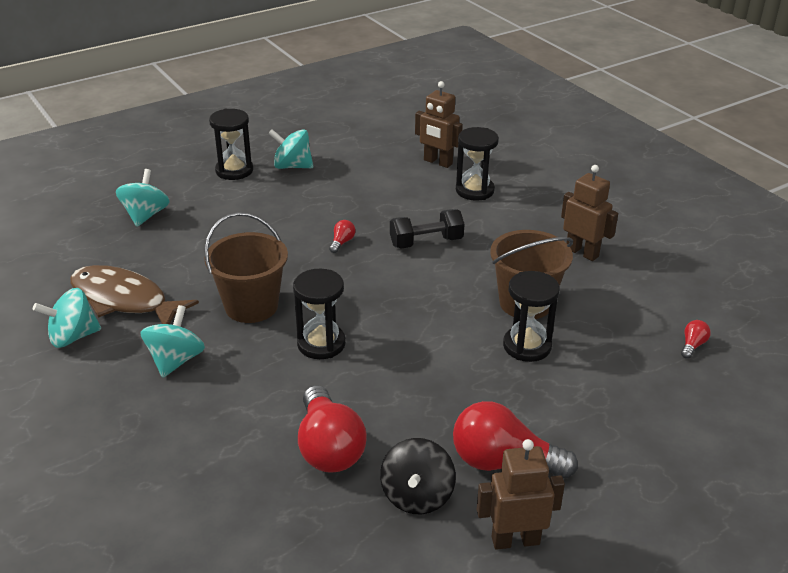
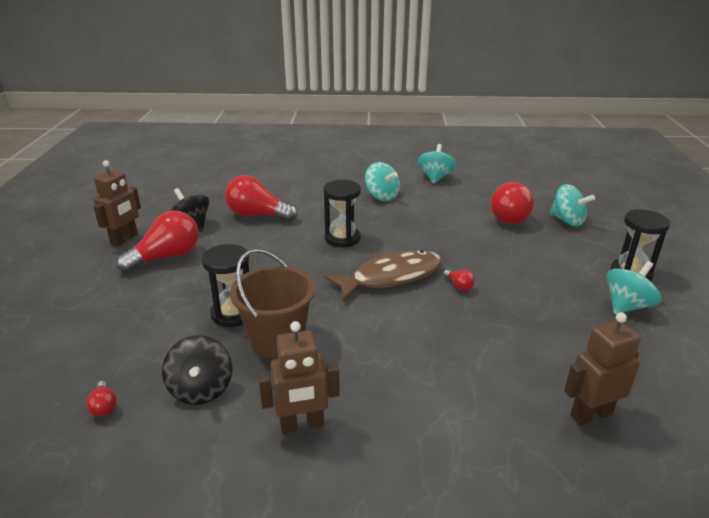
camera: 125 degrees right, 5 degrees down
(124, 300) = (458, 195): brown fish -> brown fish (391, 277)
(161, 250) = (510, 216): none -> red light bulb
(251, 306) = (409, 228): brown bucket -> none
(426, 242) = (419, 328): black dumbbell -> none
(474, 190) = (497, 411): black hourglass -> none
(617, 310) = (201, 389): none -> black spinning top

